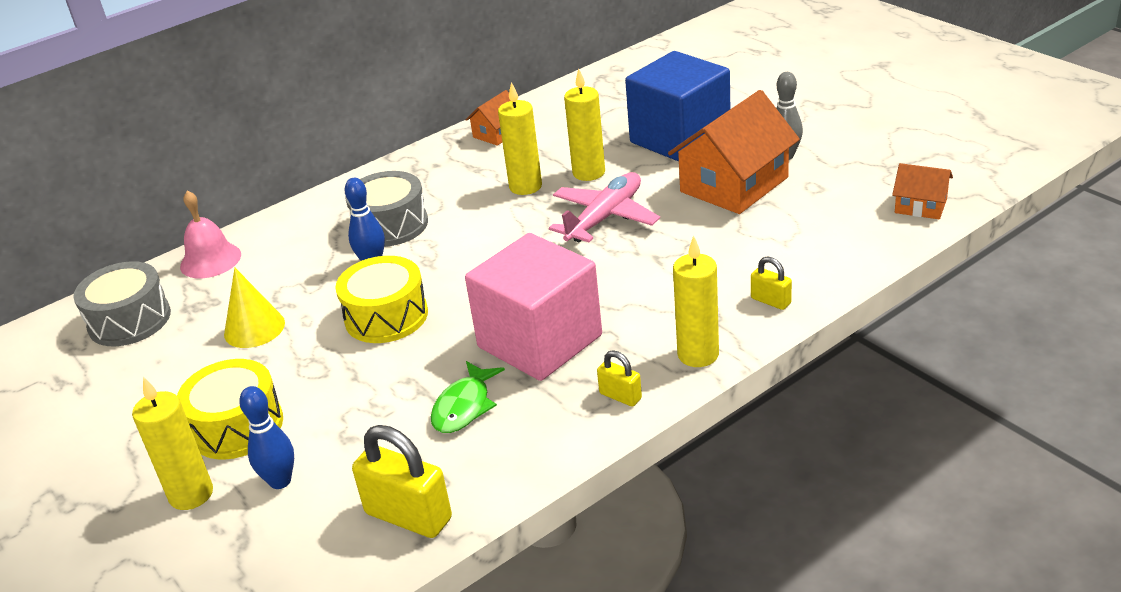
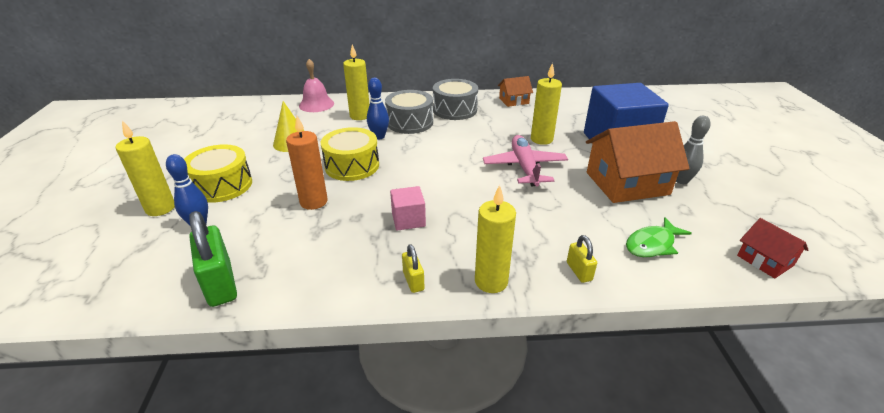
camera: 30 degrees right, 0 degrees up
(129, 320) = (253, 115): grey drum -> grey drum (455, 110)
(396, 381) = (314, 202): none -> orange candle
(408, 516) = (220, 284): yellow padlock -> green padlock
(464, 406) = (326, 235): green fish -> green fish (652, 244)
(525, 186) = (498, 132): yellow candle -> yellow candle (360, 116)
(540, 341) = (408, 220): pink cube -> pink cube, size x0.45
(605, 217) = (524, 167): pink plane -> pink plane turned 75 degrees counterclockwise
(920, 206) = (765, 260): orange house -> red house

